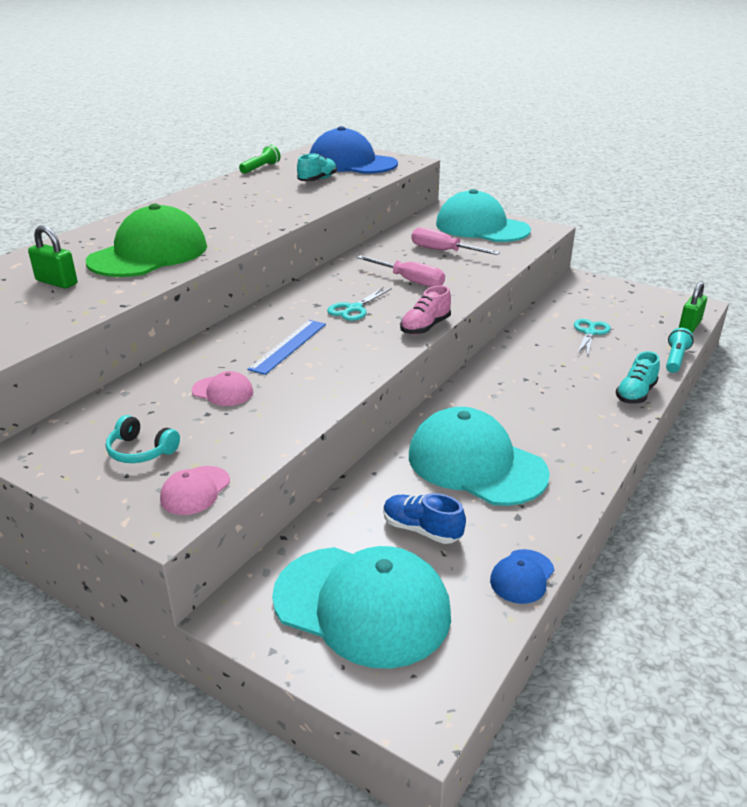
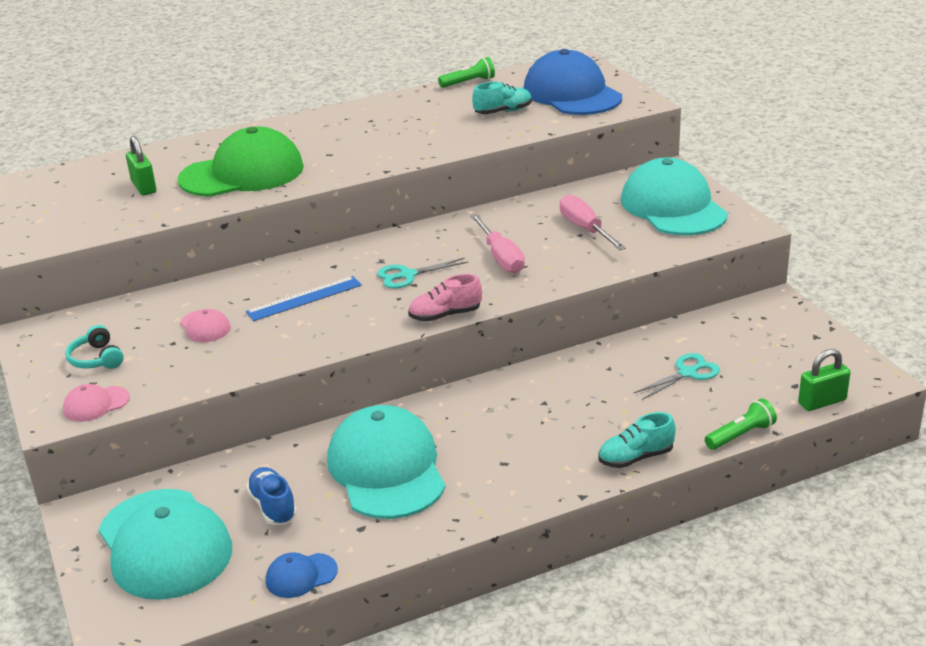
camera: 35 degrees right, 0 degrees up
(675, 359) = (741, 435): turquoise flashlight -> green flashlight

